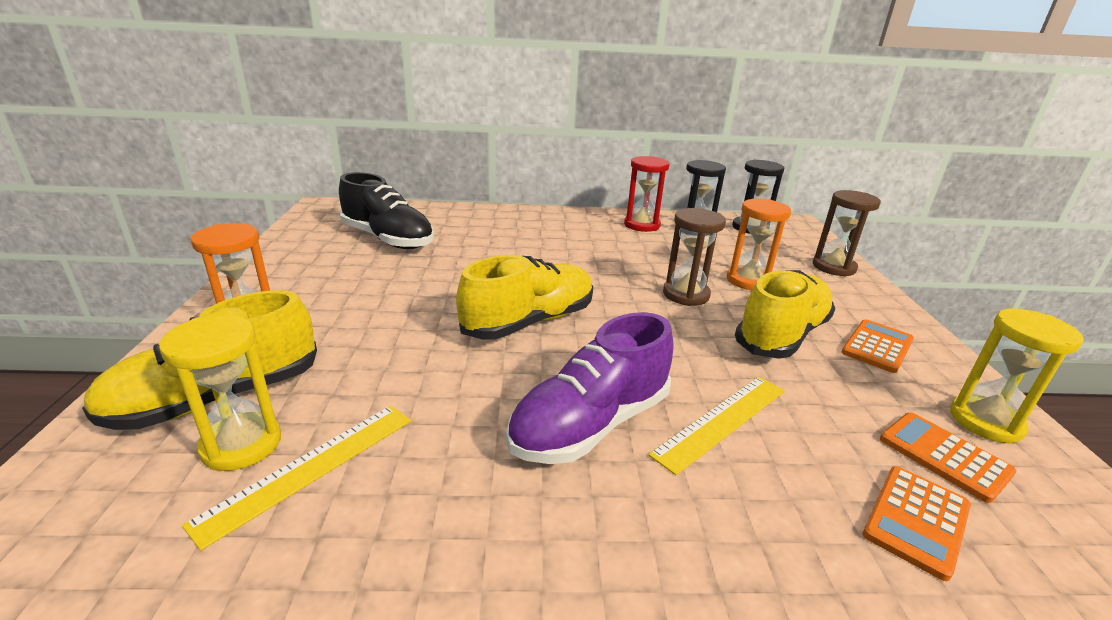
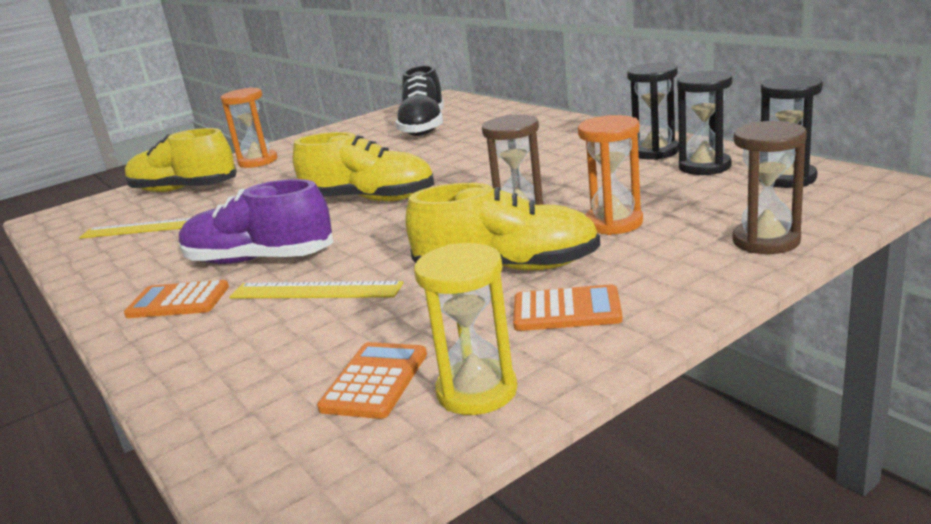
camera: 60 degrees right, 5 degrees down
(241, 444) = (153, 210): yellow hourglass -> none
(642, 225) = (654, 152): red hourglass -> black hourglass
(916, 520) = (260, 385): orange calculator -> orange calculator (178, 301)

